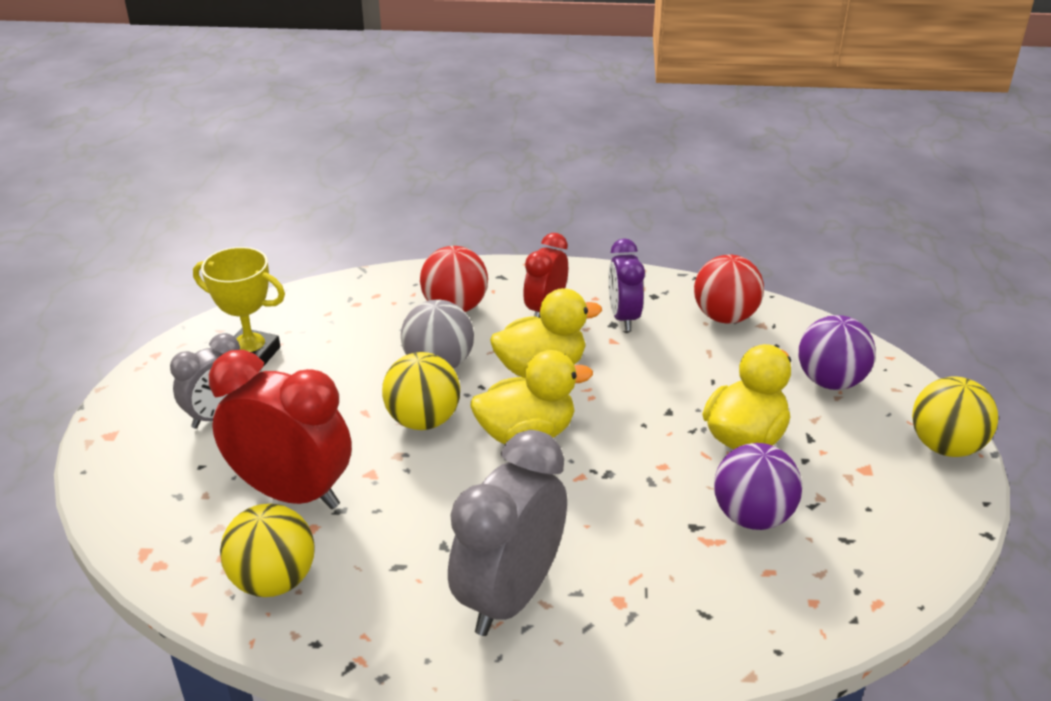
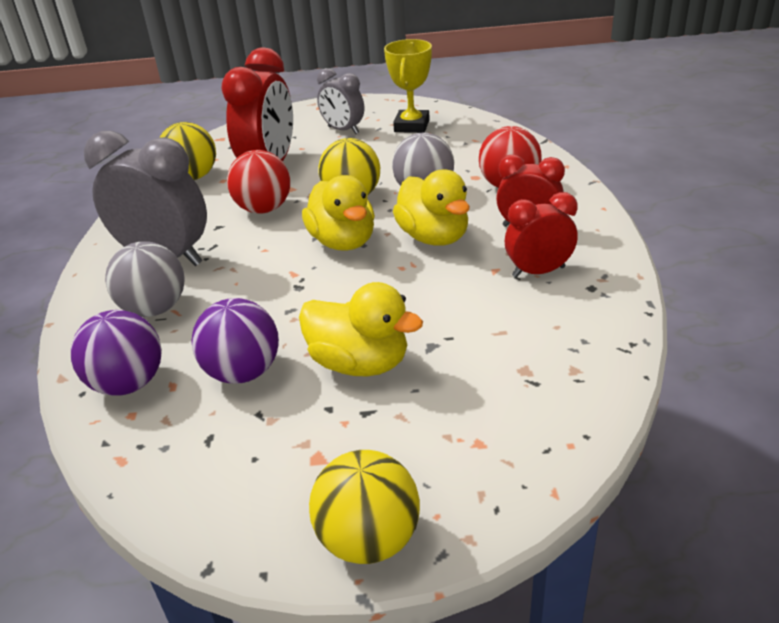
camera: 85 degrees right, 0 degrees up
(623, 317) = (538, 272): purple clock -> red clock
(626, 598) = (155, 309): none -> grey ball
(725, 317) = (575, 339): red ball -> red ball (264, 209)
(830, 381) = (477, 429): purple ball -> purple ball (128, 384)

